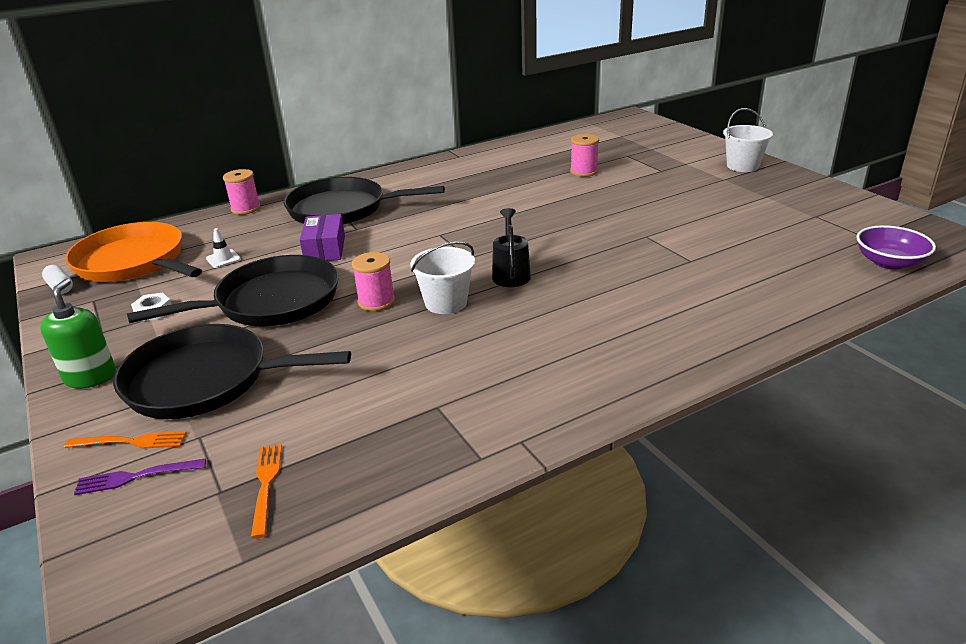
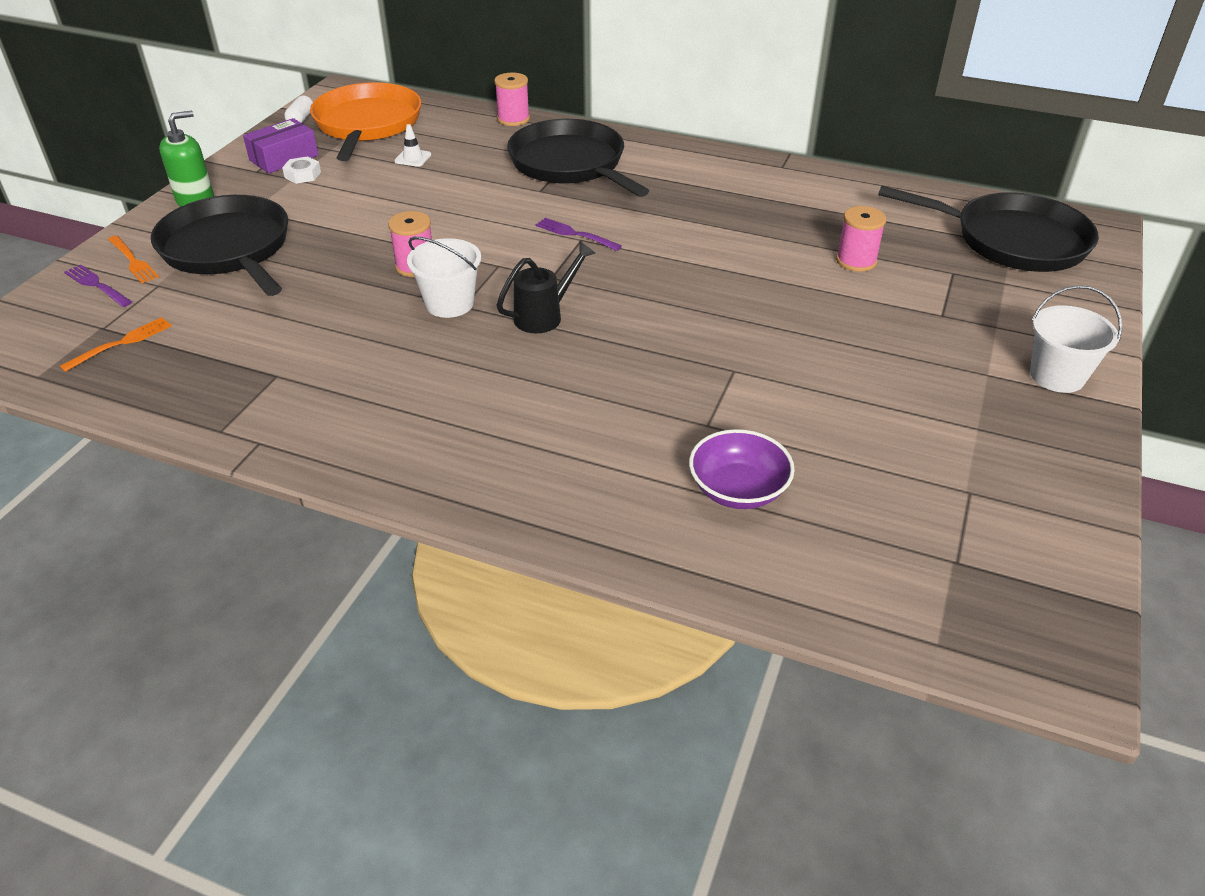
camera: 50 degrees right, 10 degrees up
(272, 301) = (366, 217): black pan -> black pan (1013, 240)
(325, 249) = (482, 194): purple box -> purple box (284, 158)
(430, 234) = (575, 234): none -> purple fork
(889, 262) = (896, 601): purple bowl -> purple bowl (738, 489)

